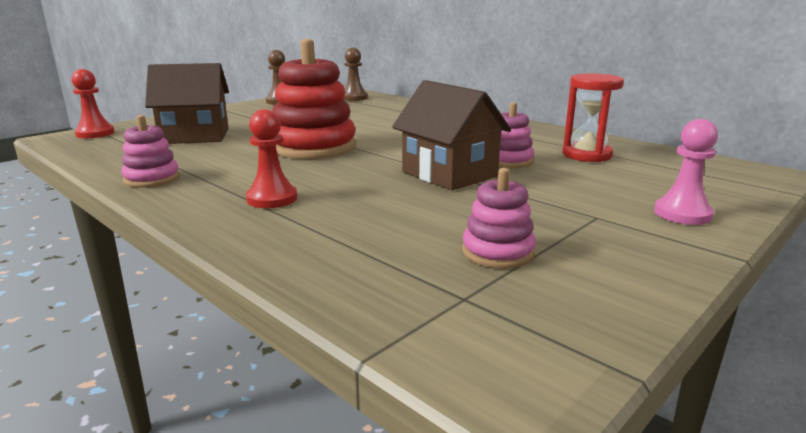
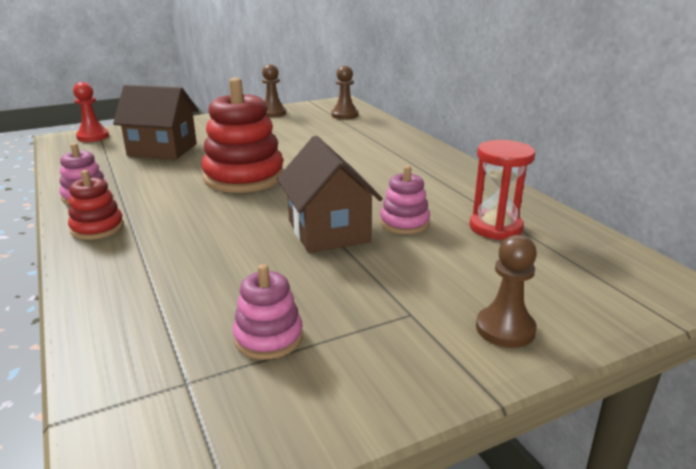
camera: 20 degrees right, 5 degrees up
(201, 201) = (97, 228): none -> red stacking toy
(272, 199) = (151, 235): red pawn -> none
(682, 214) = (505, 329): pink pawn -> brown pawn

